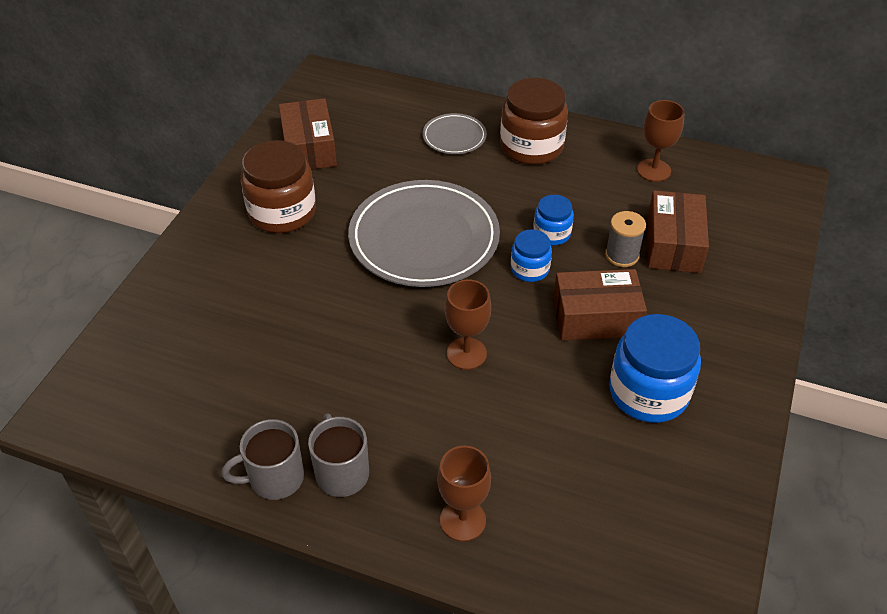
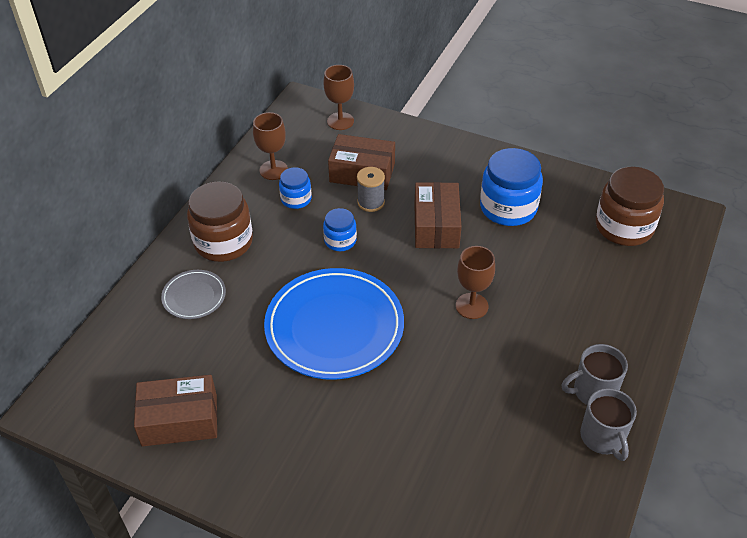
camera: 85 degrees left, 0 degrees up
(282, 212) = (280, 442): brown jar -> brown jar (624, 227)
(424, 238) = (334, 327): grey plate -> blue plate
(462, 520) = (626, 318): brown goblet -> brown goblet (340, 121)
(529, 269) = (380, 259): blue jar -> blue jar (296, 199)

